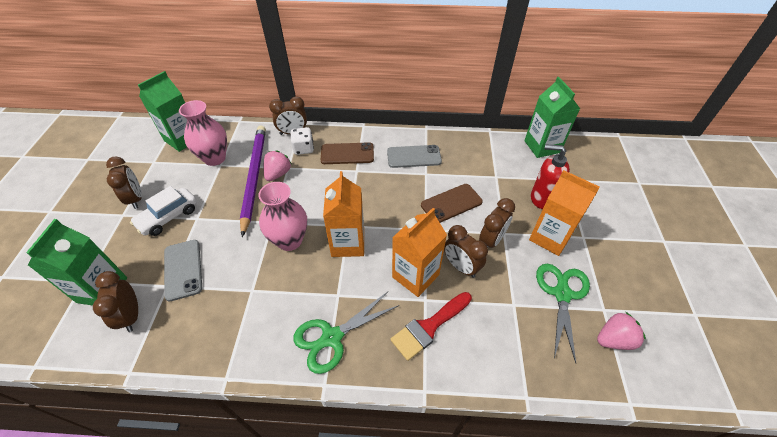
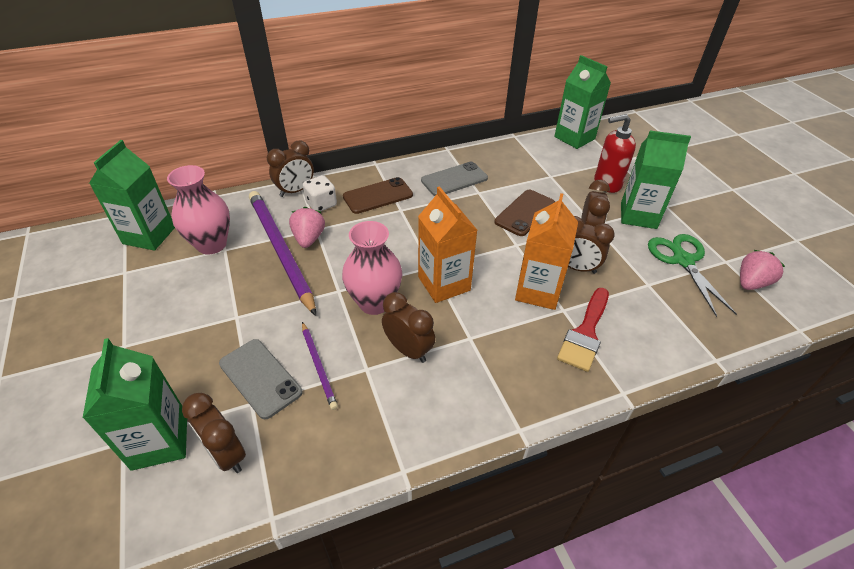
camera: 25 degrees left, 5 degrees down
(136, 199) = (130, 321): brown clock -> brown clock (408, 350)
(168, 217) = (195, 327): white car -> none
(223, 276) = (318, 366): none -> purple pencil
(332, 337) = (494, 381): green scissors -> none
(550, 237) = (638, 215): orange carton -> green carton

